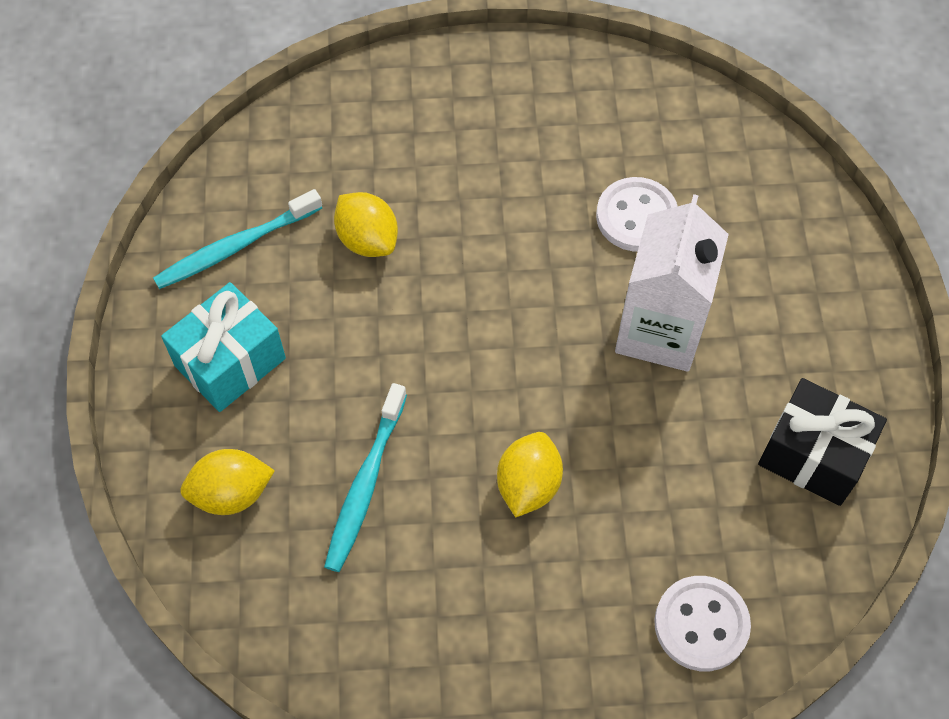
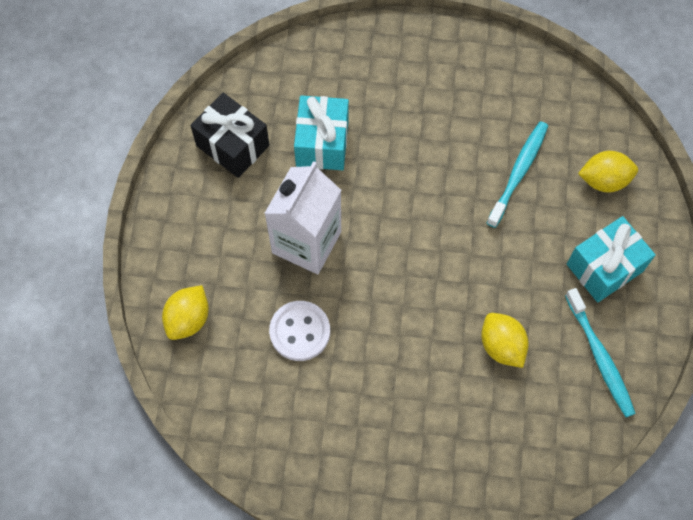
camera: 170 degrees left, 5 degrees up
(236, 246) = (599, 356): turquoise toothbrush -> turquoise toothbrush turned 90 degrees clockwise
(528, 485) = (416, 156): yellow lemon -> yellow lemon (188, 319)
(677, 481) = (322, 143): none -> turquoise gift
(701, 624) = (331, 64): white button -> none

